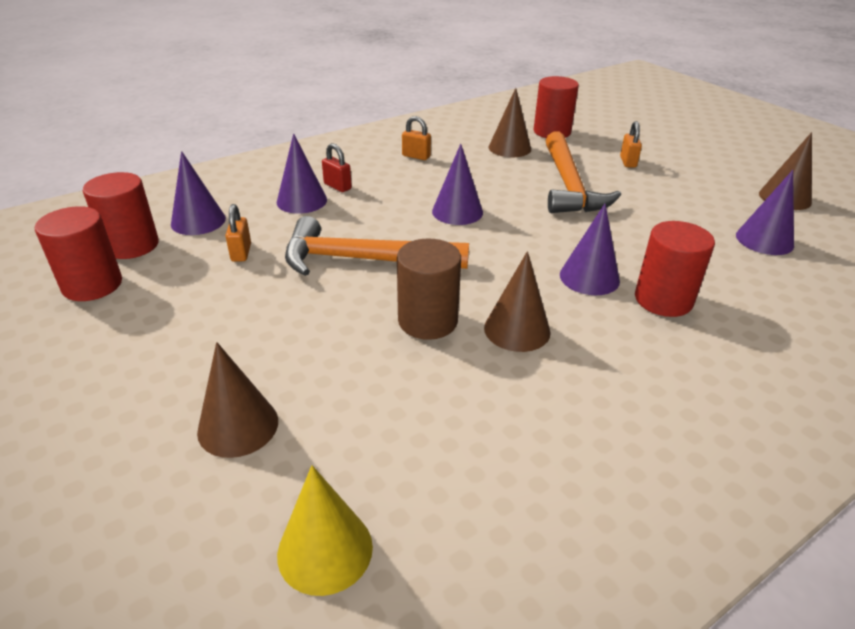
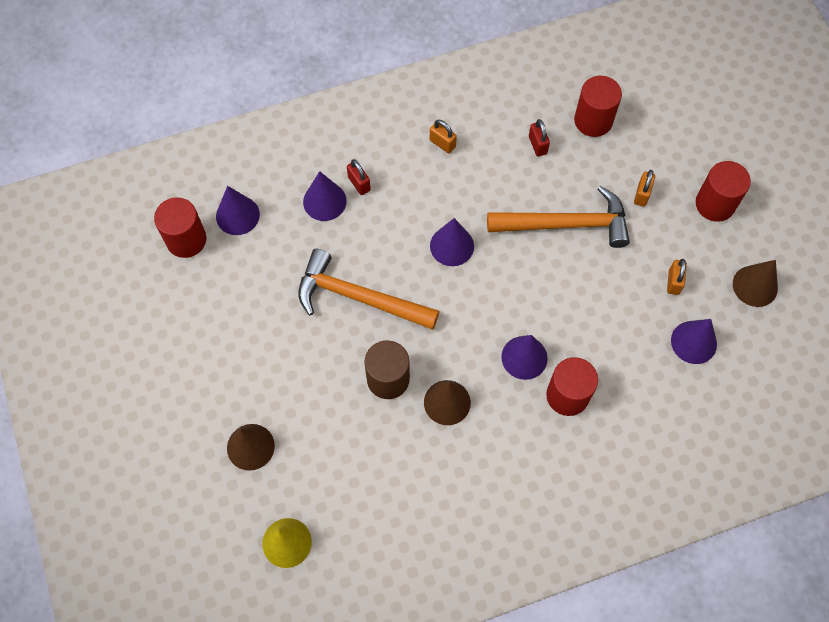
camera: 15 degrees right, 30 degrees up
(92, 285) = (160, 285): red cylinder -> red cylinder (715, 204)
(241, 253) = (267, 267): orange padlock -> orange padlock (673, 282)
(509, 148) = (537, 145): brown cone -> red padlock
(569, 185) = (566, 224): orange hammer -> orange hammer turned 105 degrees counterclockwise

